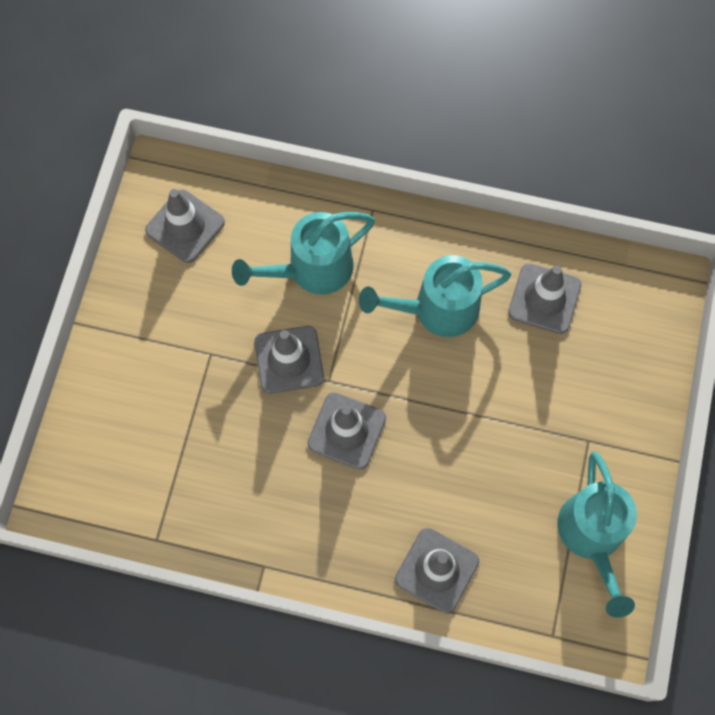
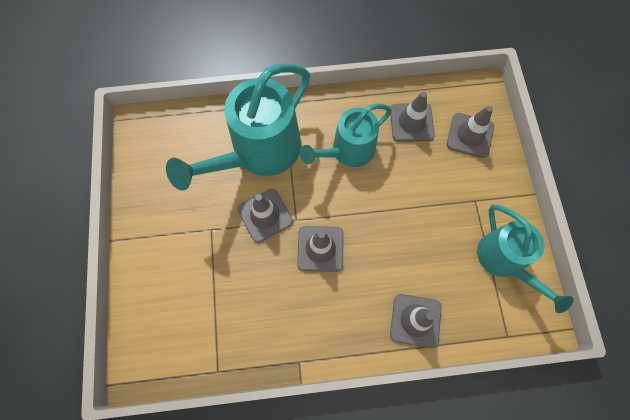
camera: 20 degrees left, 0 degrees up
(185, 226) = (165, 152): grey traffic cone -> grey traffic cone (470, 135)
(311, 270) = (258, 153): turquoise watering can -> turquoise watering can, size x1.58

